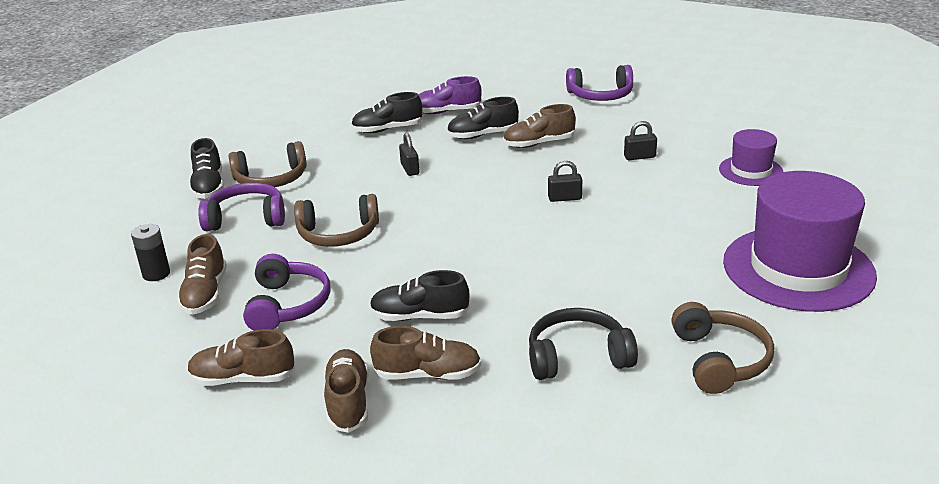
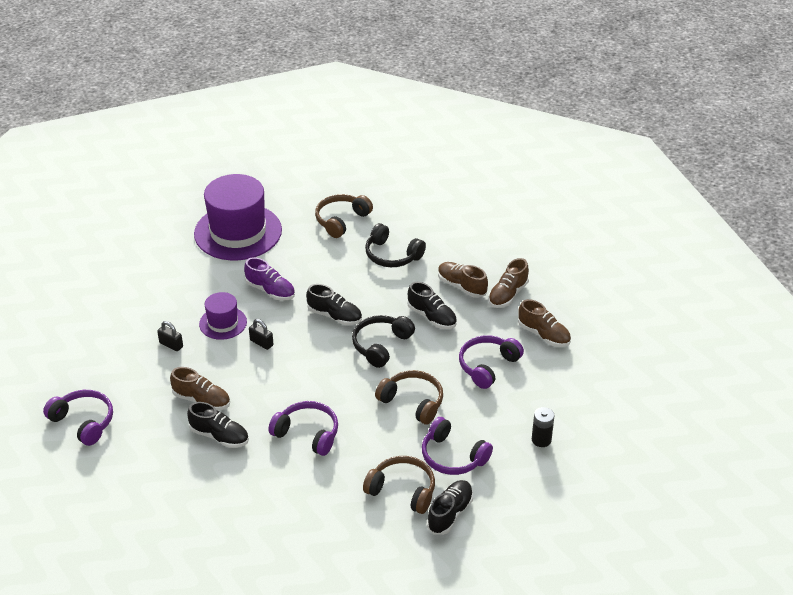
camera: 140 degrees left, 10 degrees up
(205, 294) = (524, 403): brown shoe -> none
(387, 129) = (267, 494): black shoe -> black shoe (335, 316)
(410, 169) = (307, 434): black padlock -> purple headphones
(440, 259) = (381, 345): none -> black headphones
(446, 112) = (202, 485): purple shoe -> purple shoe (270, 290)
(751, 171) = (141, 293): purple hat -> purple hat (223, 323)

